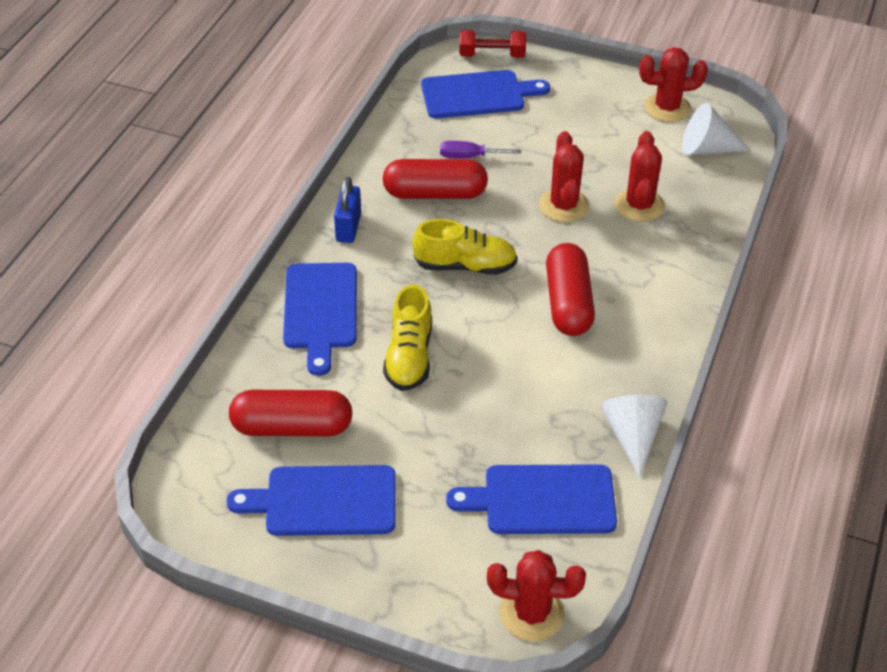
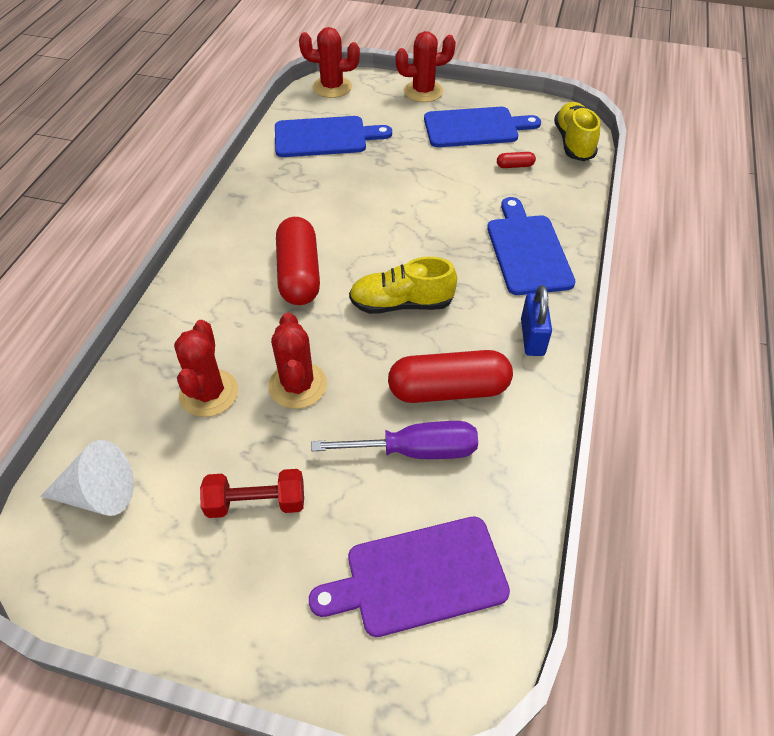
camera: 175 degrees right, 5 degrees up
(292, 427) = (515, 166): red capsule -> red capsule, size x0.42
(409, 357) = (438, 219): yellow shoe -> yellow shoe (573, 143)
(469, 157) = (415, 451): purple screwdriver -> purple screwdriver, size x1.57
(477, 94) = (419, 577): blue cutting board -> purple cutting board
(492, 55) = (406, 686): red dumbbell -> red dumbbell (256, 503)
(632, 436) = (255, 177): white cone -> none
(667, 108) = (132, 575): red cactus -> red cactus (423, 91)

